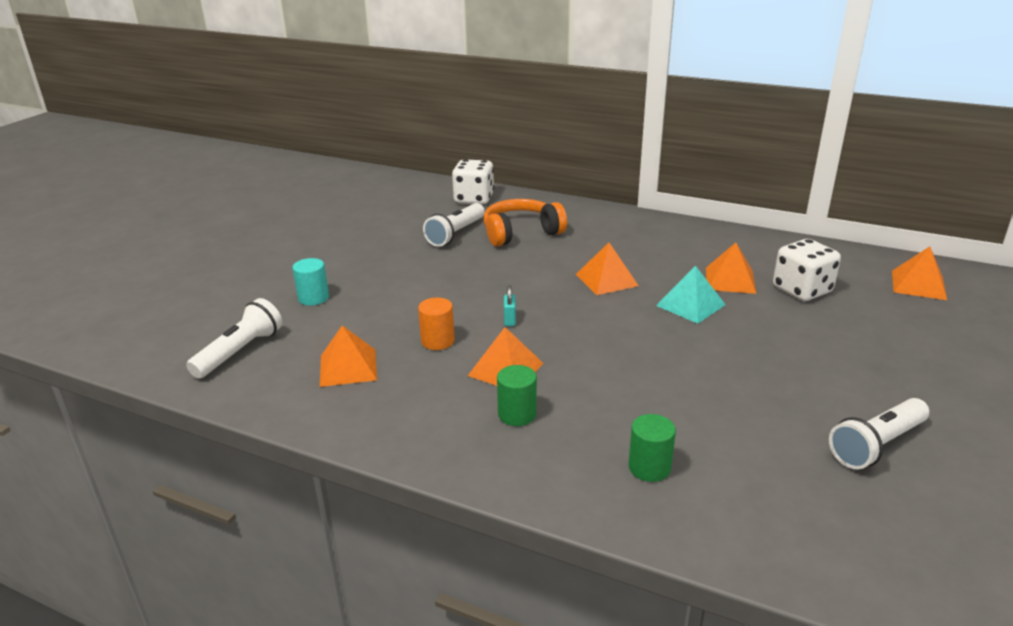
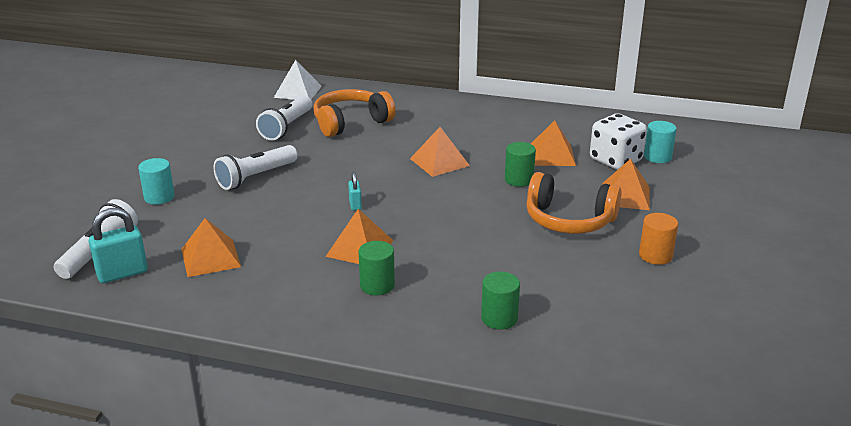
camera: 10 degrees left, 0 degrees up
(255, 377) = (122, 273): none -> turquoise padlock
(437, 341) = (291, 228): orange cylinder -> orange cylinder (655, 255)
(474, 199) = (297, 91): white dice -> white pyramid
(690, 305) = (519, 180): turquoise pyramid -> green cylinder
(743, 355) = (569, 220): none -> orange headphones
(850, 289) = (657, 157): none -> turquoise cylinder
(876, 445) = (684, 284): white flashlight -> white flashlight (256, 177)
(918, 285) = (715, 149): orange pyramid -> orange pyramid (625, 196)

